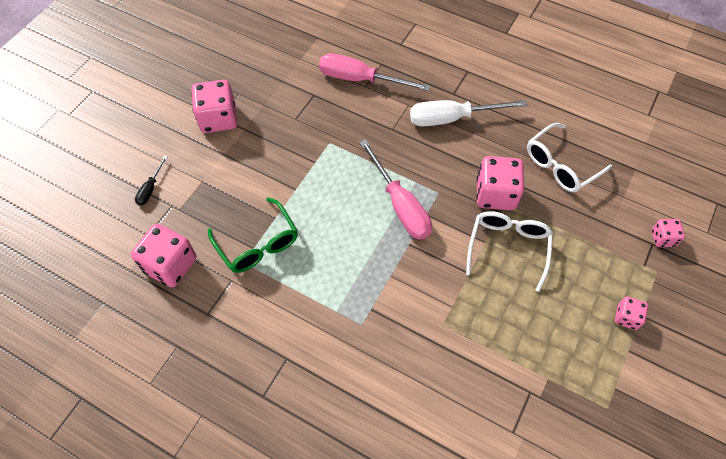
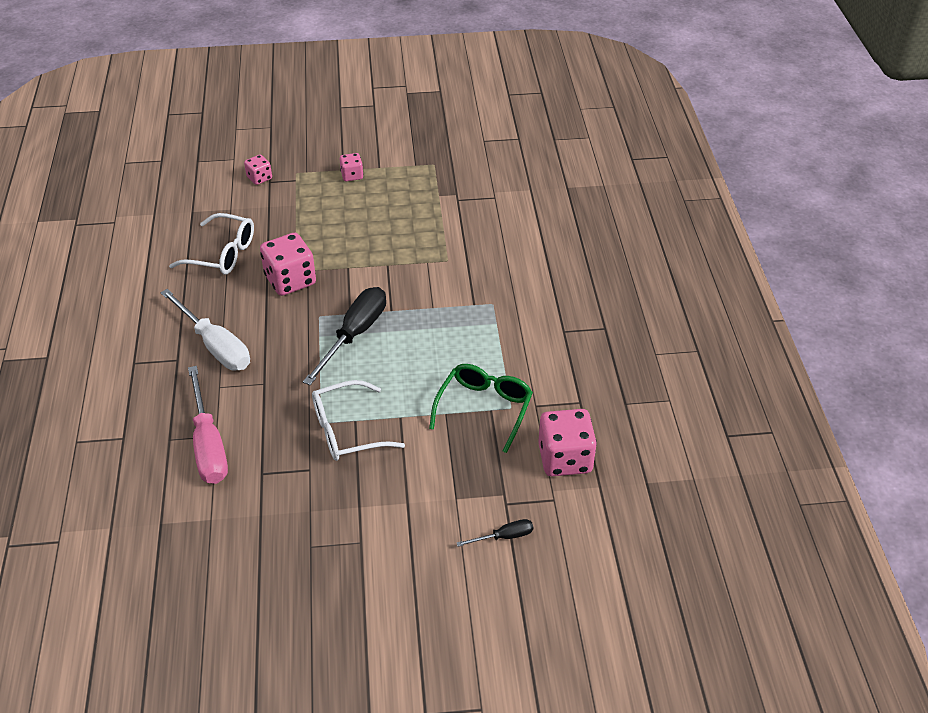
camera: 125 degrees left, 15 degrees down
(218, 119) = (364, 540): pink dice -> none
(400, 205) = (354, 335): pink screwdriver -> black screwdriver
(508, 248) = (342, 253): white glasses -> white glasses (347, 430)

